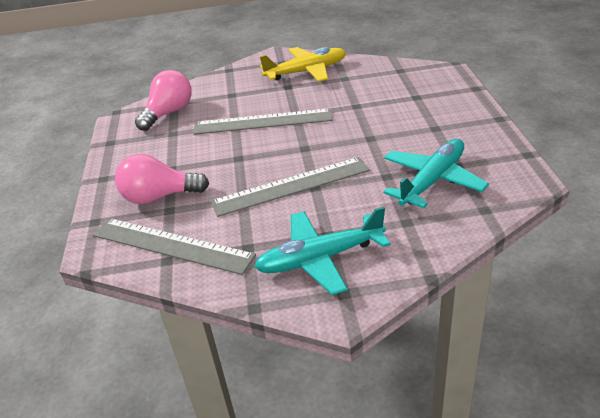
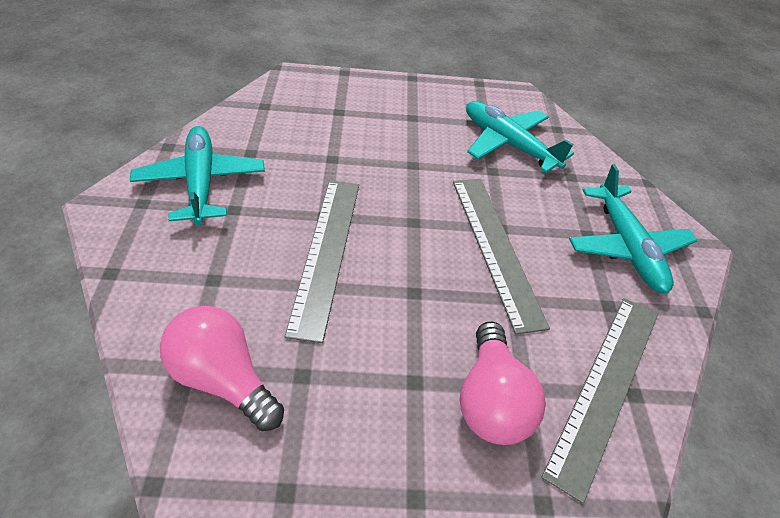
camera: 90 degrees left, 10 degrees up
(306, 72) = (201, 183): yellow plane -> turquoise plane

